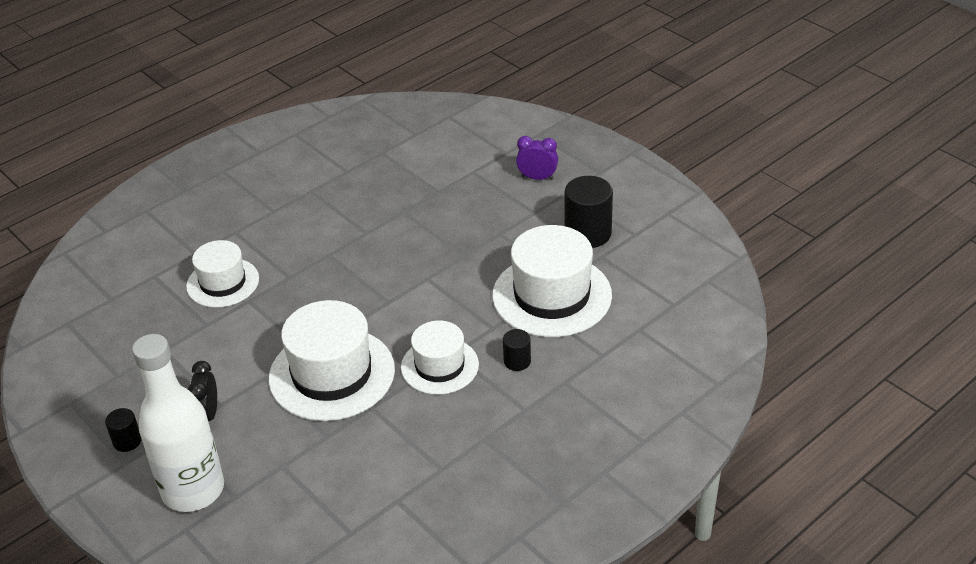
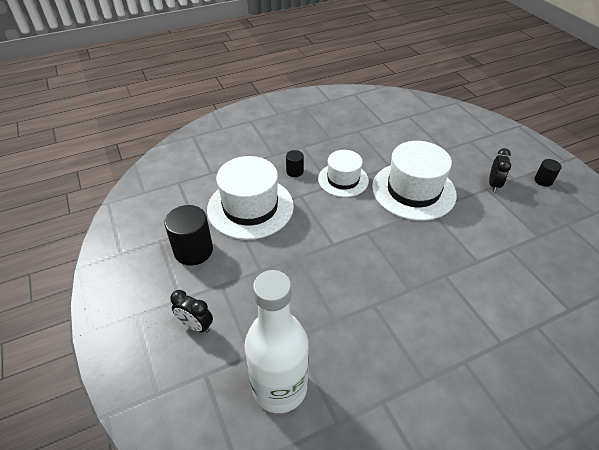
camera: 165 degrees left, 5 degrees up
(193, 490) = (494, 148): white bottle -> white bottle (279, 387)
(223, 283) = (503, 284): white hat -> none
(537, 178) = (196, 326): purple clock -> black clock

